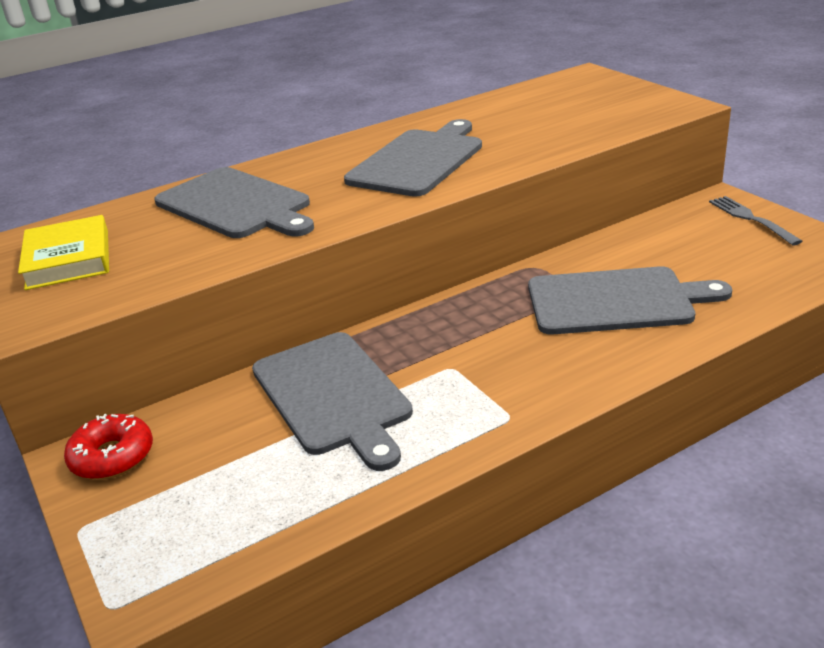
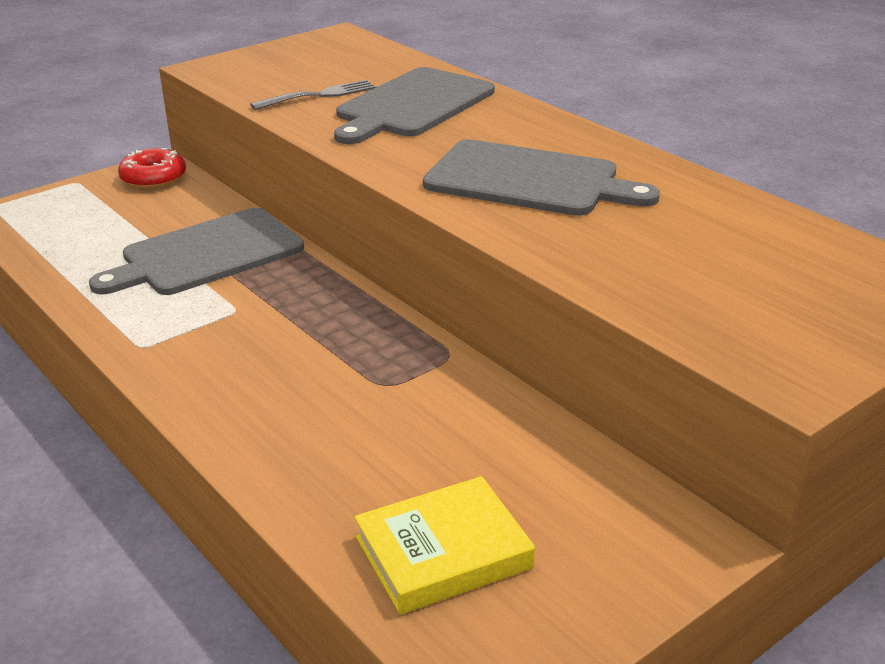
camera: 80 degrees right, 0 degrees up
(68, 259) = (312, 62): yellow book -> yellow book (443, 553)
(616, 301) = (357, 416): grey cutting board -> none
(751, 219) = (621, 570): grey fork -> grey fork (318, 96)

